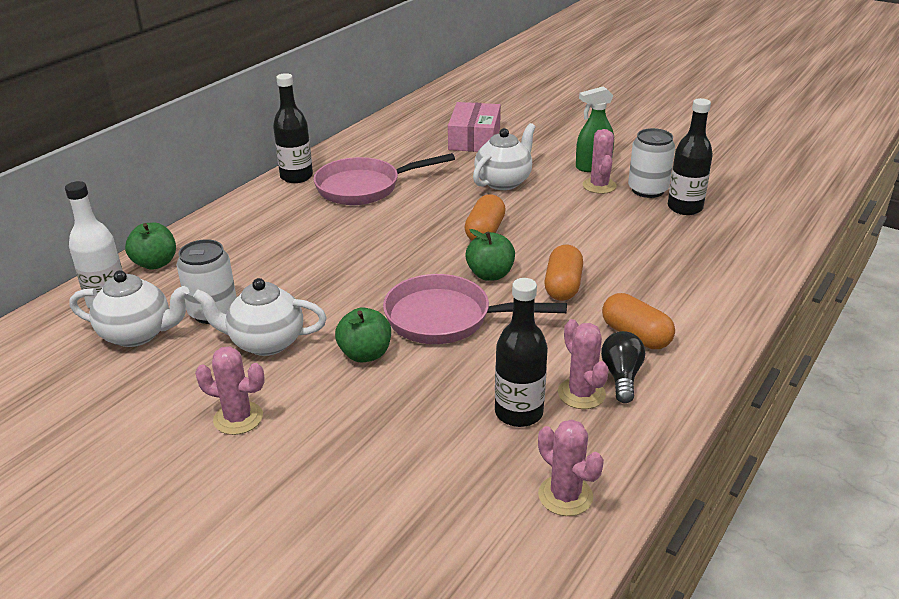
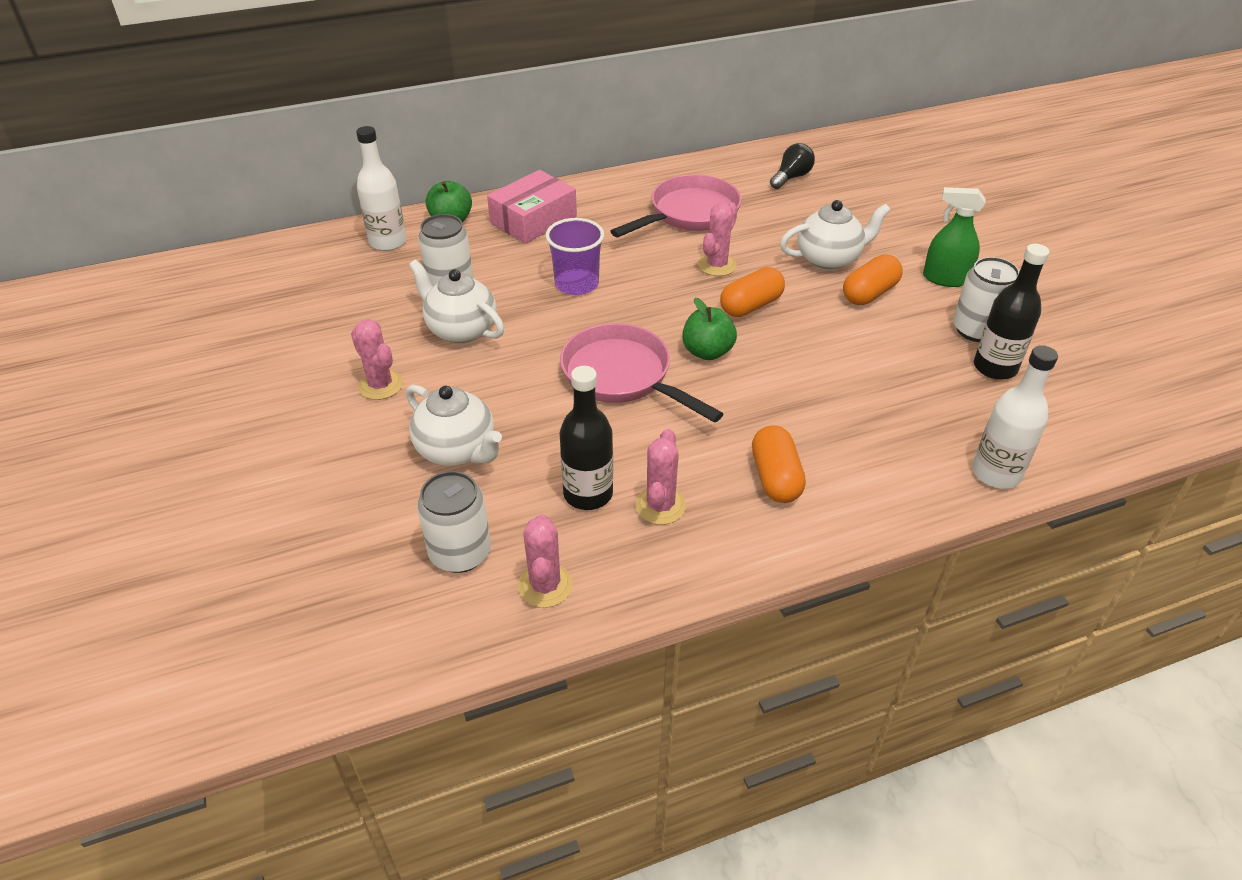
camera: 35 degrees right, 10 degrees up
(138, 334) = (382, 279): white teapot -> white teapot (457, 450)
(296, 177) = (641, 180): black bottle -> none
(330, 268) = (576, 284): none -> purple cup
(364, 187) = (689, 214): pink pan -> pink pan turned 120 degrees clockwise
(365, 354) = (523, 377): green apple -> none
(468, 510) = (460, 553): none -> white can
(474, 139) = (852, 199): pink box -> pink box (533, 219)
(563, 286) = (762, 395): orange capsule -> orange capsule (869, 293)
(599, 186) = (926, 303): pink cactus -> pink cactus (717, 265)
(621, 377) = (715, 510): black light bulb -> black light bulb (791, 177)
(759, 269) = (996, 473): none -> white bottle

